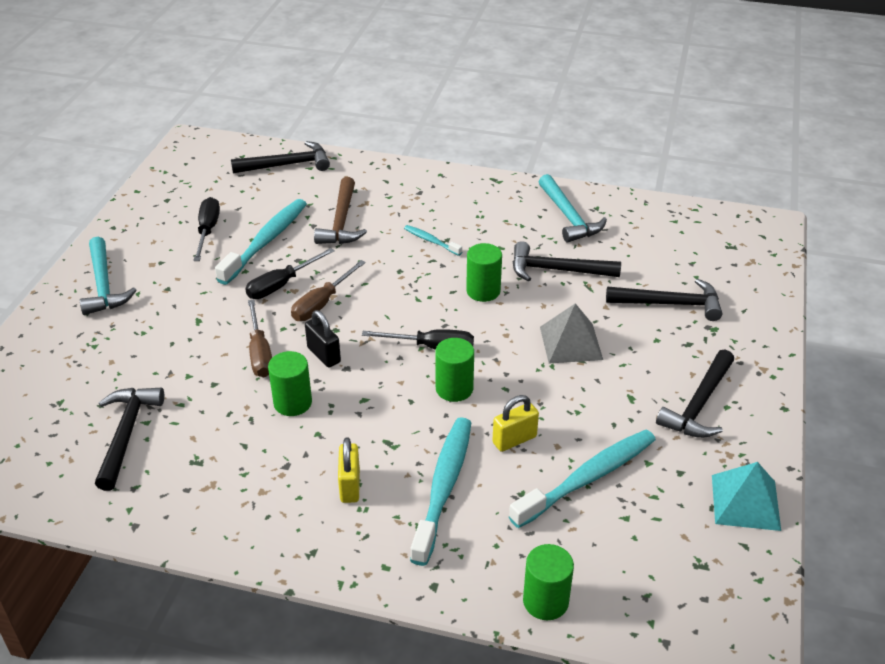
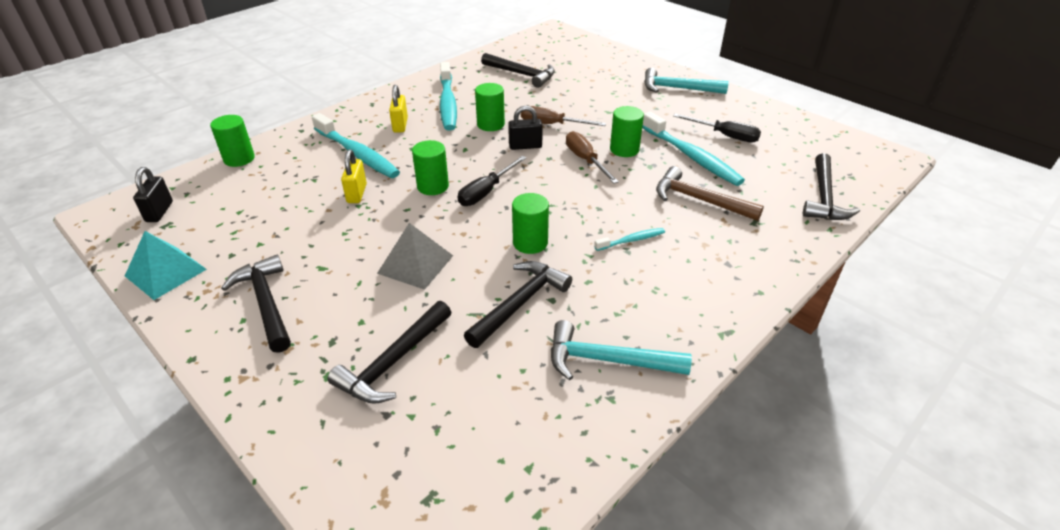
camera: 120 degrees right, 0 degrees up
(281, 285) = (624, 149): black screwdriver -> green cylinder
(350, 486) = (400, 125): yellow padlock -> yellow padlock turned 60 degrees clockwise
(588, 478) = (286, 210): turquoise toothbrush -> turquoise toothbrush (447, 103)
(693, 591) = (159, 212): none -> black padlock

